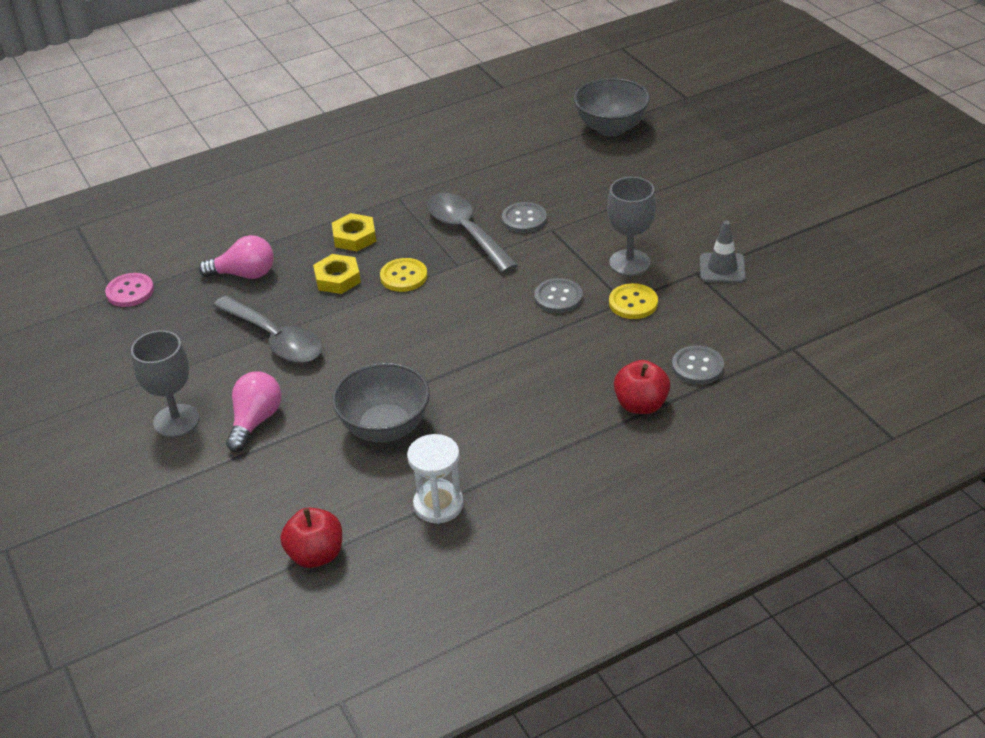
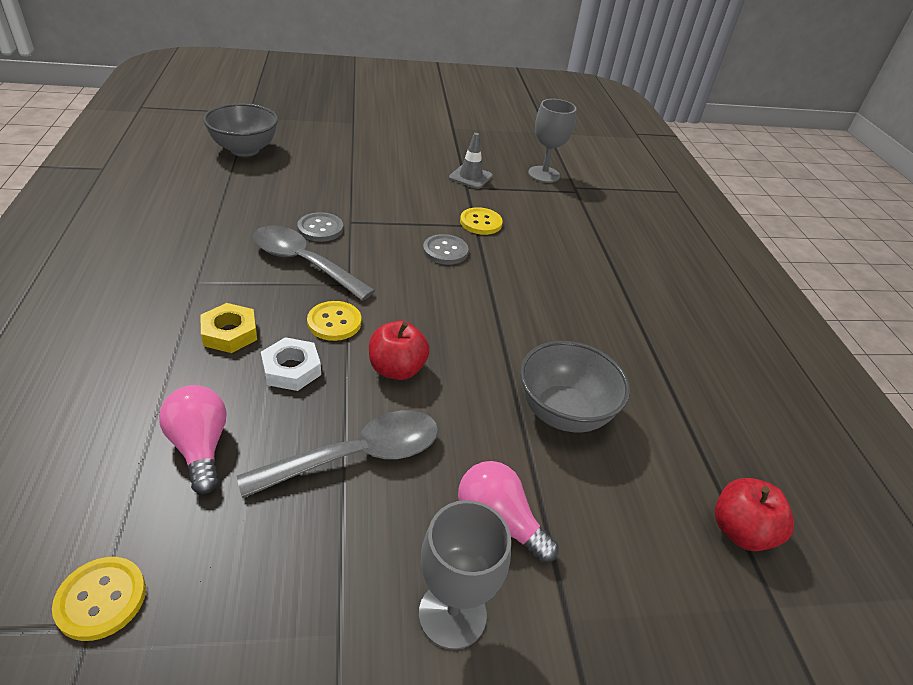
camera: 75 degrees left, 0 degrees up
(130, 291) = (101, 599): pink button -> yellow button
(244, 274) = (200, 447): pink light bulb -> pink light bulb turned 45 degrees counterclockwise
(337, 279) = (291, 369): yellow nut -> white nut
(438, 505) = (686, 412): white hourglass -> none
(466, 232) = (303, 263): grey spoon -> grey spoon turned 45 degrees clockwise
(629, 263) = (430, 206): grey goblet -> grey goblet (544, 174)
(641, 405) = (603, 263): red apple -> red apple (397, 369)
(697, 367) = (573, 225): grey button -> none

